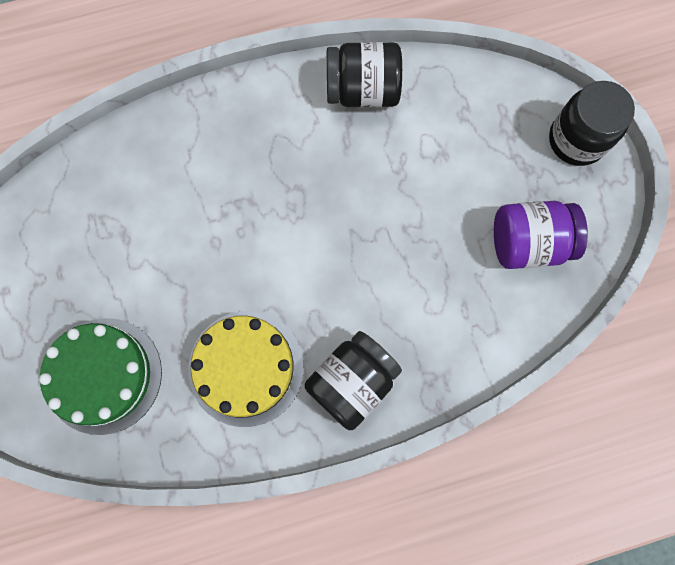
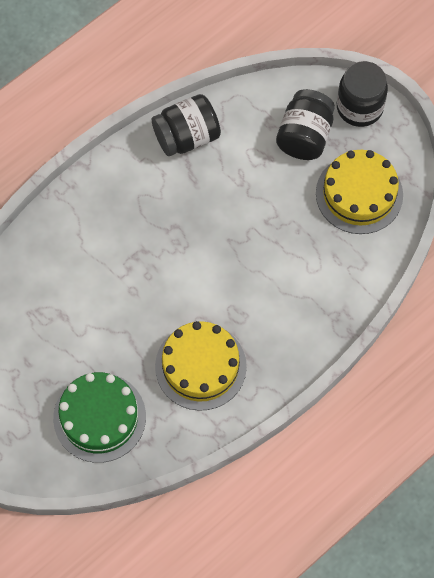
camera: 25 degrees left, 10 degrees down
(352, 382) = (281, 342): black jar -> black jar (304, 136)
(528, 243) = (359, 194): purple jar -> yellow cake

